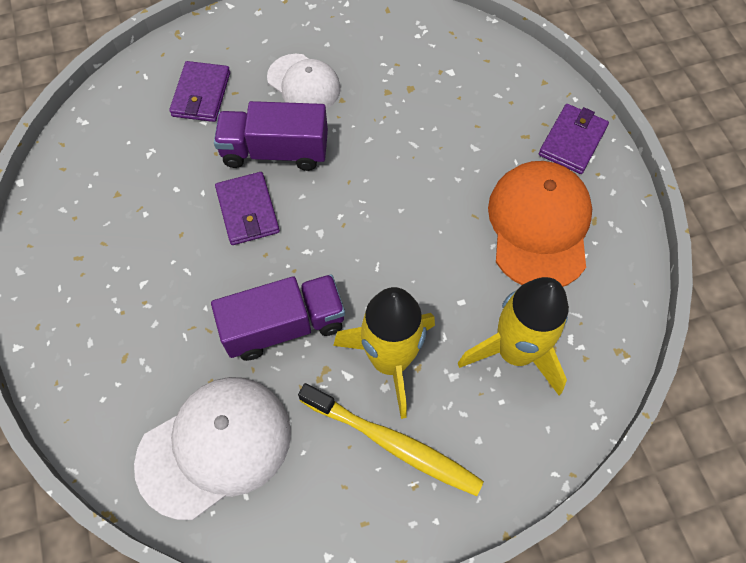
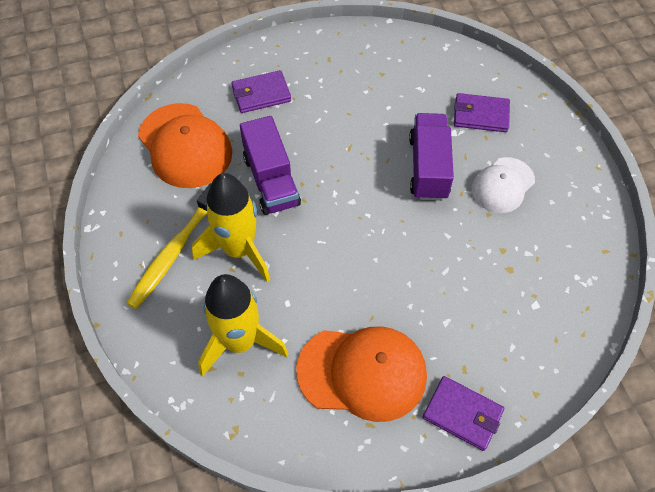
camera: 90 degrees right, 5 degrees down
(215, 446) = (185, 146): white cap -> orange cap
(248, 211) = (370, 153): purple wallet -> purple wallet (261, 94)

